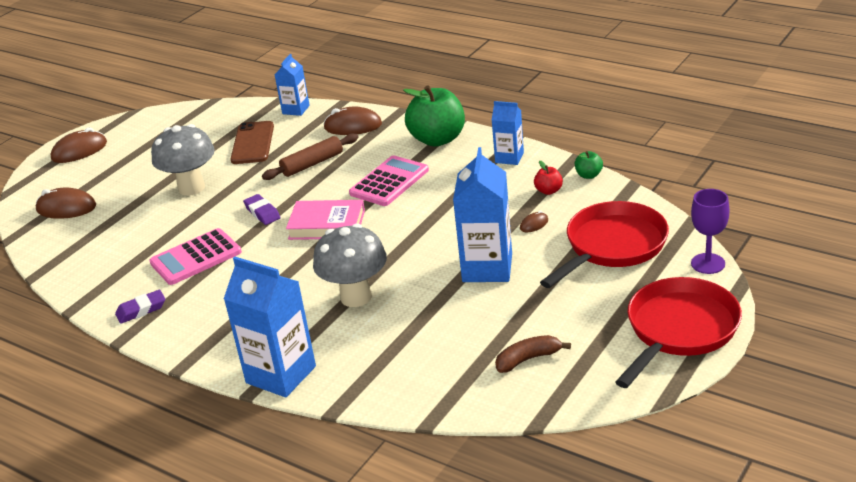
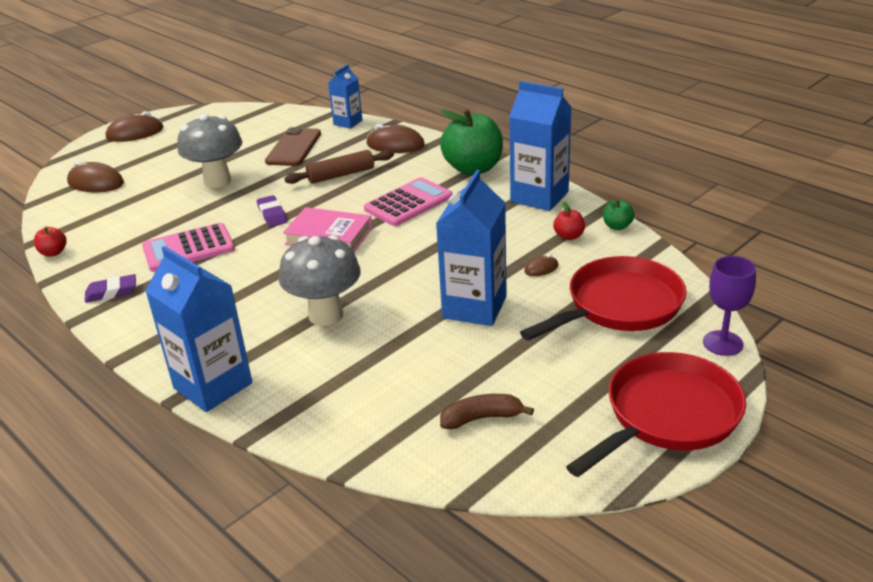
camera: 10 degrees right, 0 degrees up
(62, 282) = (53, 252): none -> red apple
(509, 158) = (539, 197): blue carton -> blue carton, size x1.75

